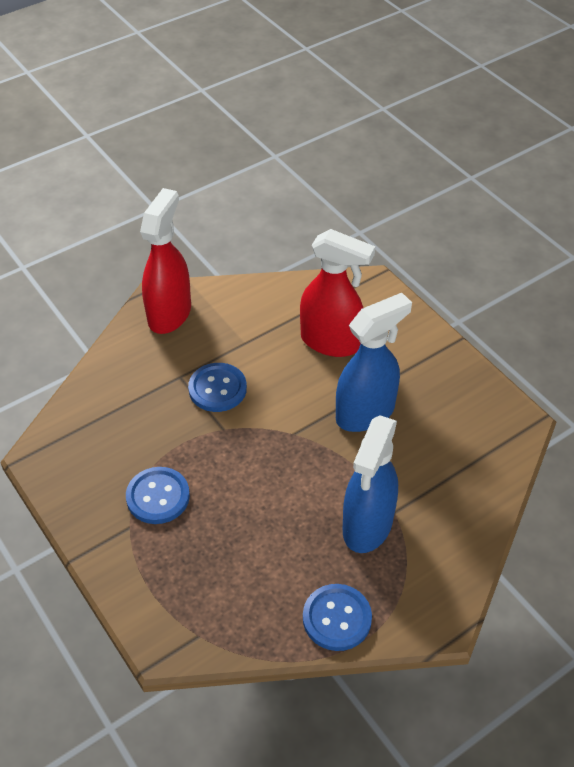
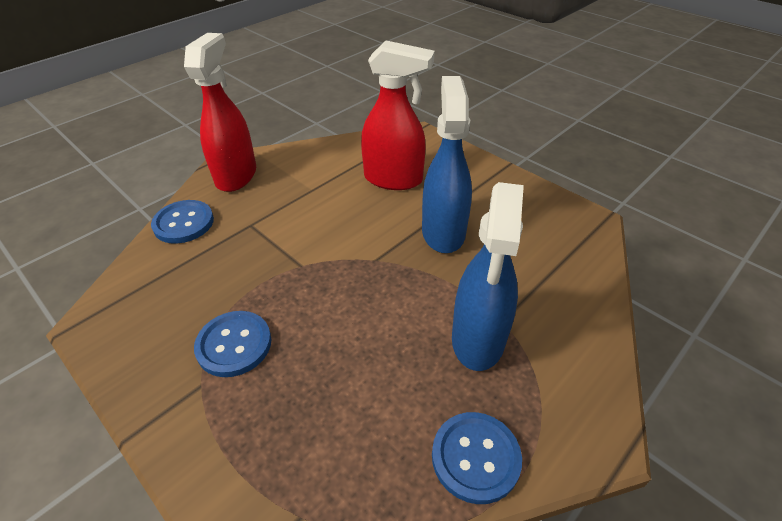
camera: 10 degrees left, 5 degrees down
(217, 389) = (290, 230): blue button -> blue button (183, 223)
(365, 413) = (443, 232): blue spray bottle -> blue spray bottle turned 45 degrees counterclockwise

